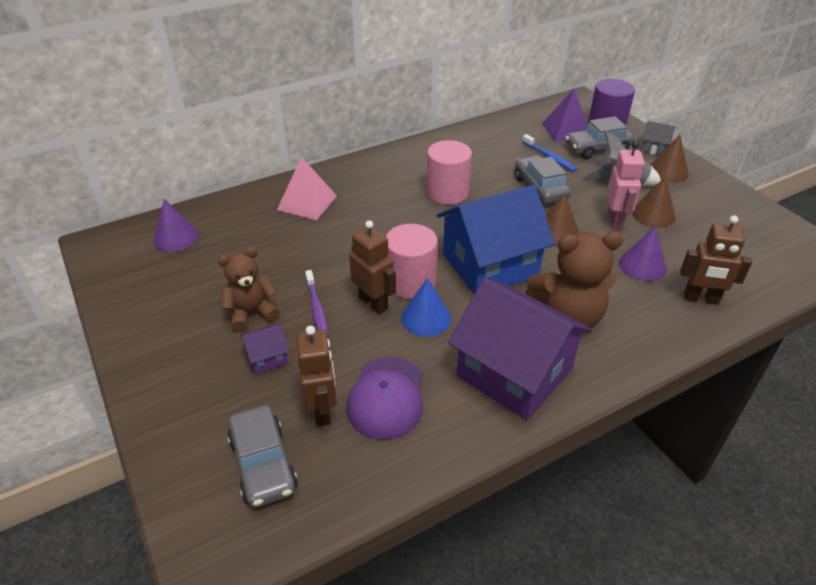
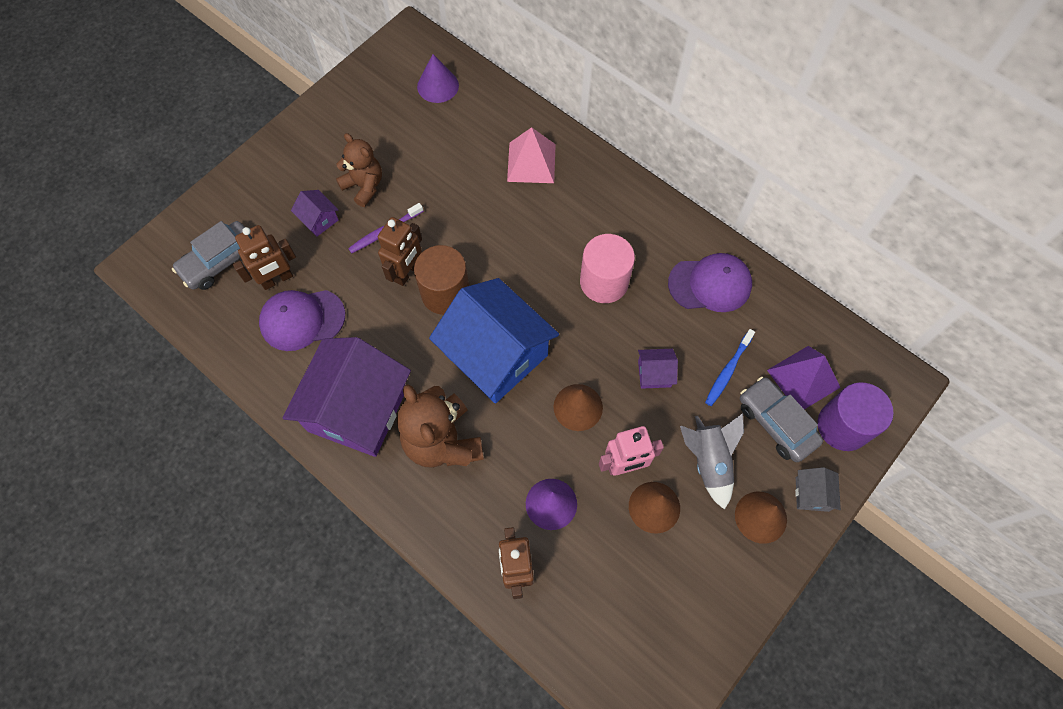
camera: 70 degrees right, 25 degrees up
(411, 282) = (445, 293): pink cylinder -> brown cylinder
(426, 318) = (402, 320): blue cone -> none
(475, 147) = (710, 284): none -> purple cap
(540, 188) = (654, 373): grey car -> purple house

